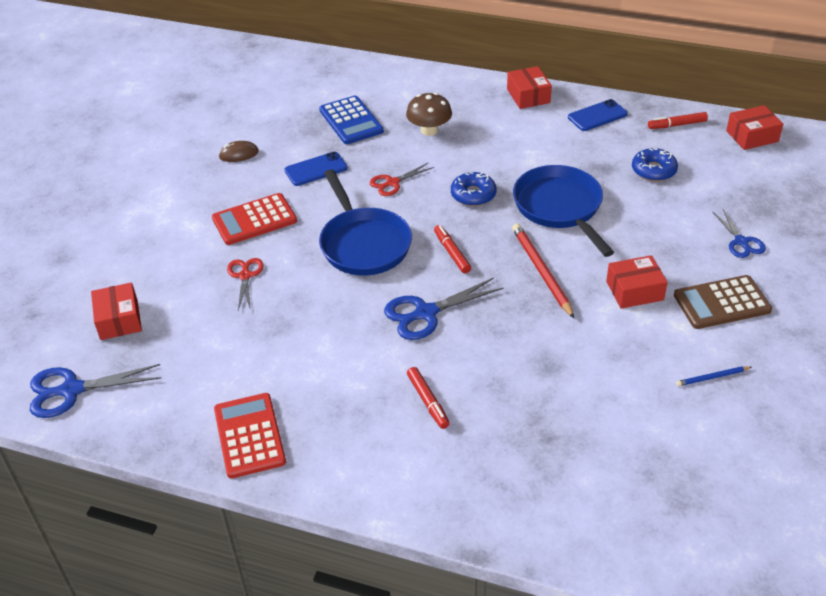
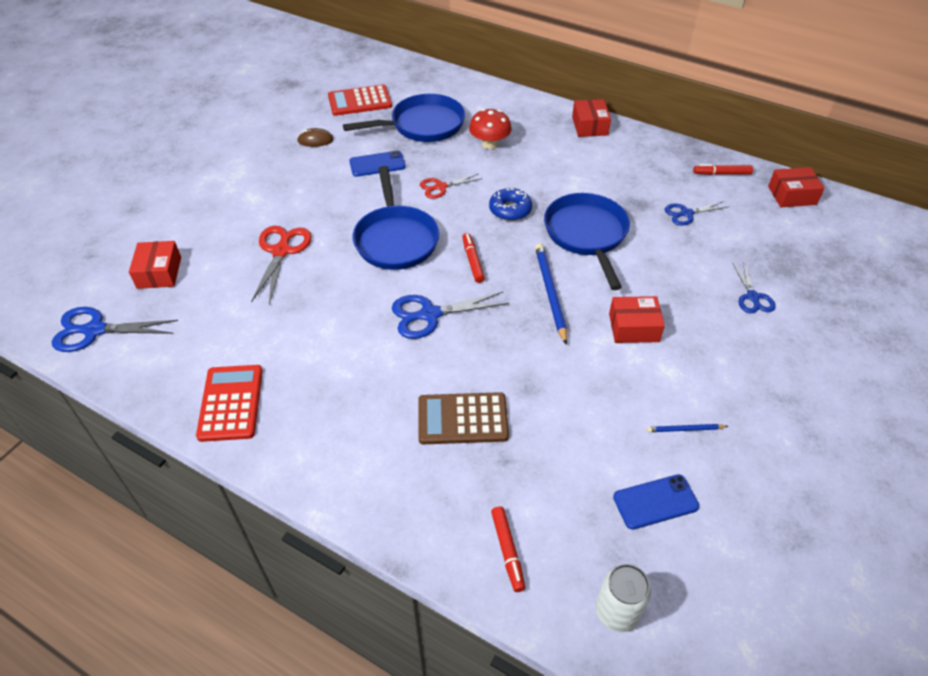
camera: 10 degrees right, 5 degrees up
(245, 276) = (281, 251): red scissors -> red scissors, size x1.57
(254, 220) = (308, 201): red calculator -> red calculator (360, 101)
(351, 121) = (423, 125): blue calculator -> blue pan
(428, 401) = (403, 401): red marker -> red marker (507, 551)
(429, 130) = (489, 144): brown mushroom -> red mushroom
(541, 271) = (550, 293): red pencil -> blue pencil
(597, 116) = (648, 154): blue phone -> blue phone (655, 502)
(653, 170) = (686, 213): blue donut -> blue scissors
(697, 552) = (617, 612): none -> white can
(721, 303) = (716, 355): brown calculator -> brown calculator (462, 419)

